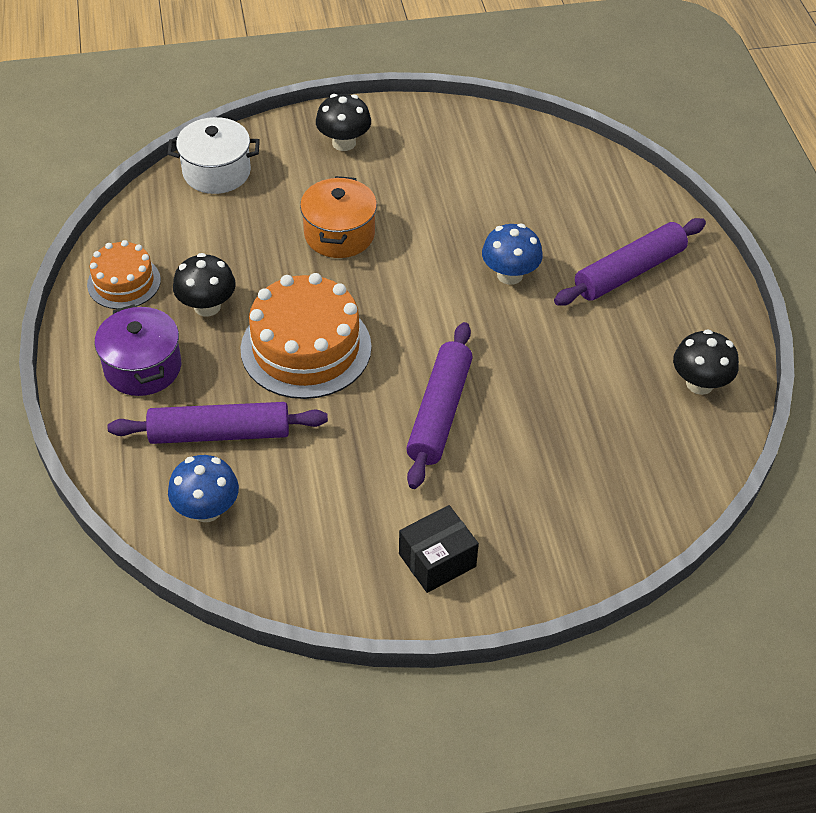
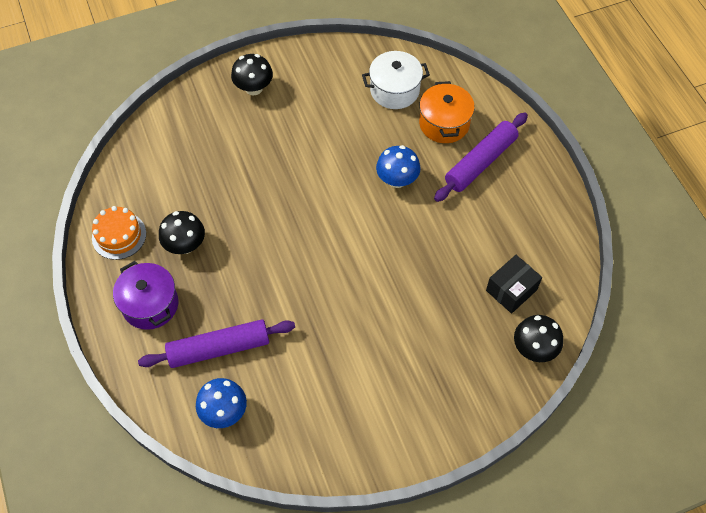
camera: 10 degrees left, 10 degrees up
(216, 172) = (165, 129): white pot -> white pot (394, 90)
(306, 348) = (265, 266): orange cake -> none
(339, 234) = (268, 167): orange pot -> orange pot (444, 123)
(437, 560) = (394, 420): black box -> black box (511, 290)
(439, 412) = (371, 302): purple rolling pin -> none
(699, 383) = (546, 245): black mushroom -> black mushroom (534, 348)

